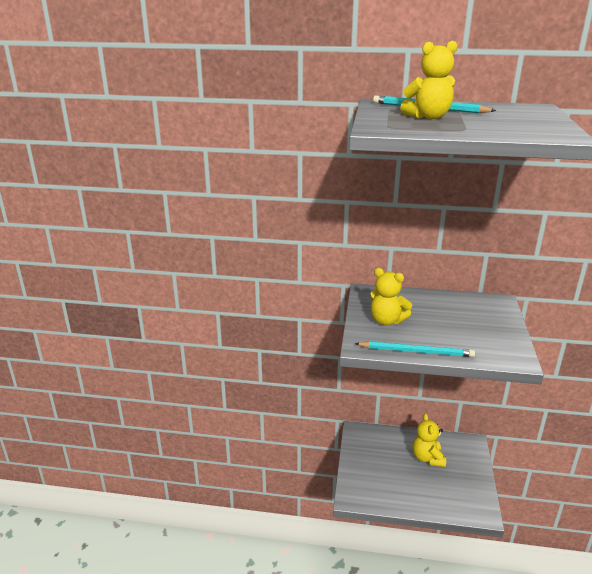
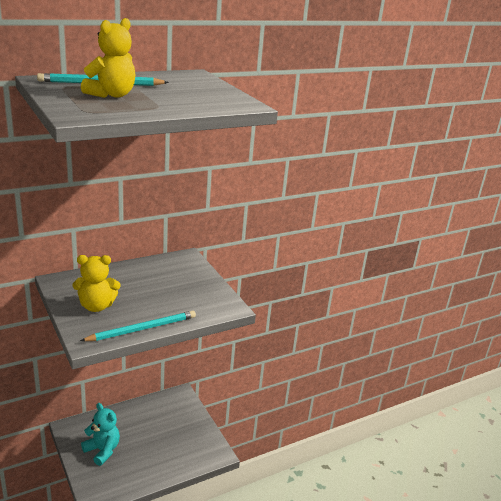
camera: 40 degrees left, 0 degrees up
(376, 461) = (102, 450): none -> turquoise teddy bear
(427, 458) = (149, 425): yellow teddy bear -> none

